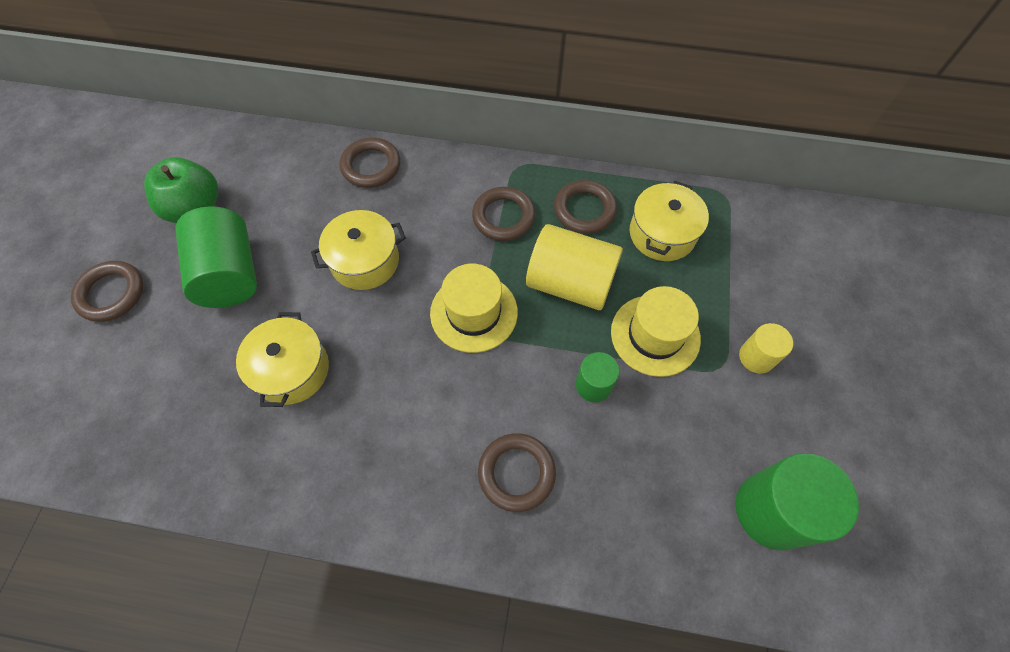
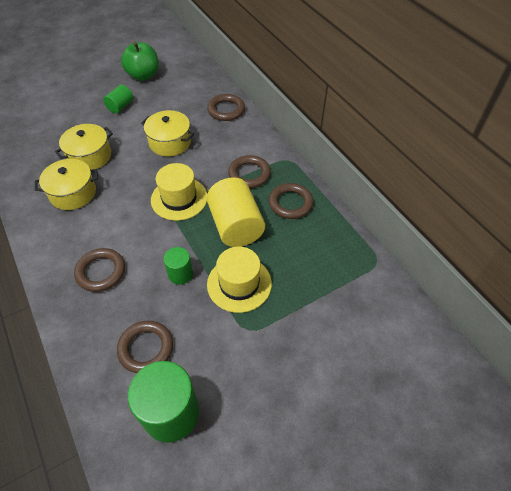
camera: 50 degrees right, 10 degrees down
(111, 293) = (79, 82): brown ring -> brown ring (146, 348)
(230, 274) = (120, 106): green cylinder -> green cylinder, size x0.53
(662, 234) = (313, 247): yellow pot -> yellow pot (73, 193)
(756, 357) = (272, 345): yellow cylinder -> none

